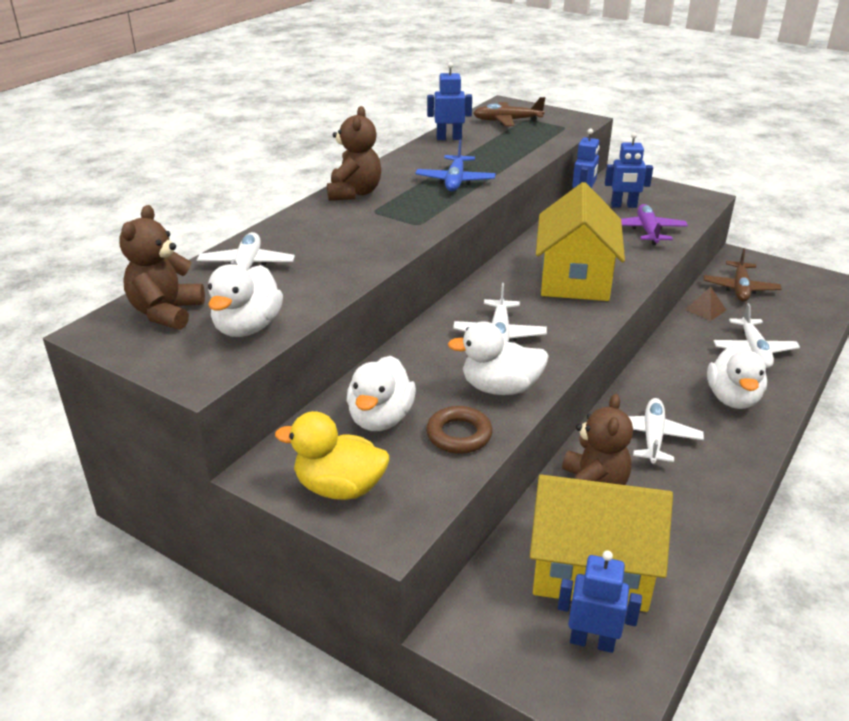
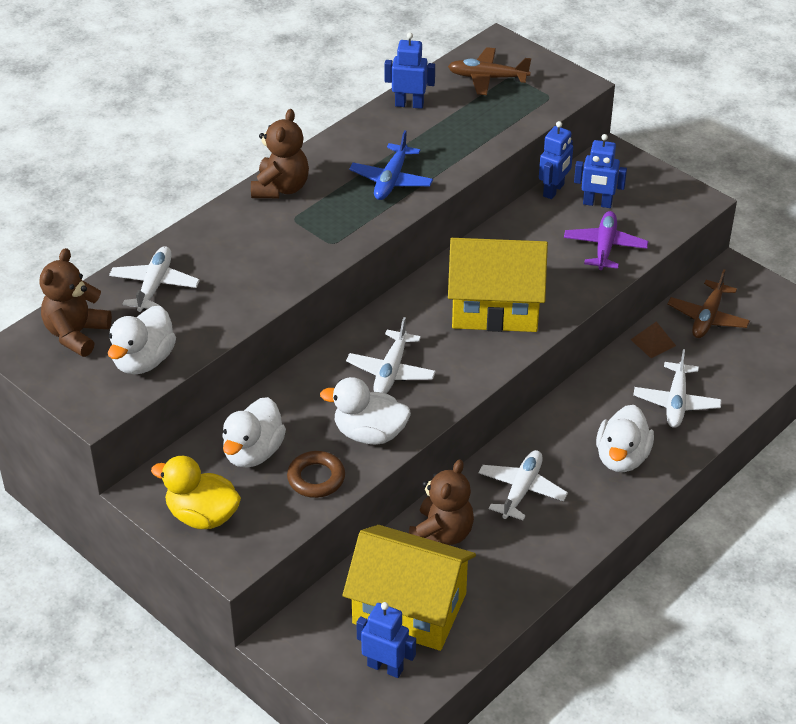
camera: 10 degrees right, 10 degrees up
(574, 278) = (495, 307): yellow house -> yellow house turned 75 degrees clockwise

